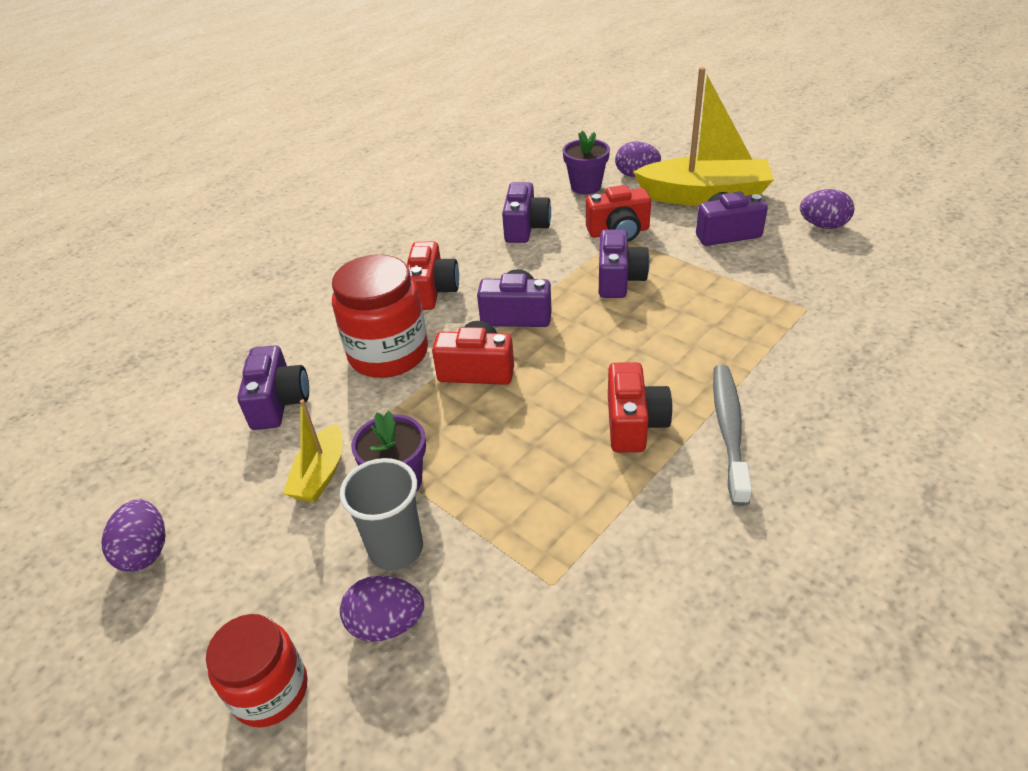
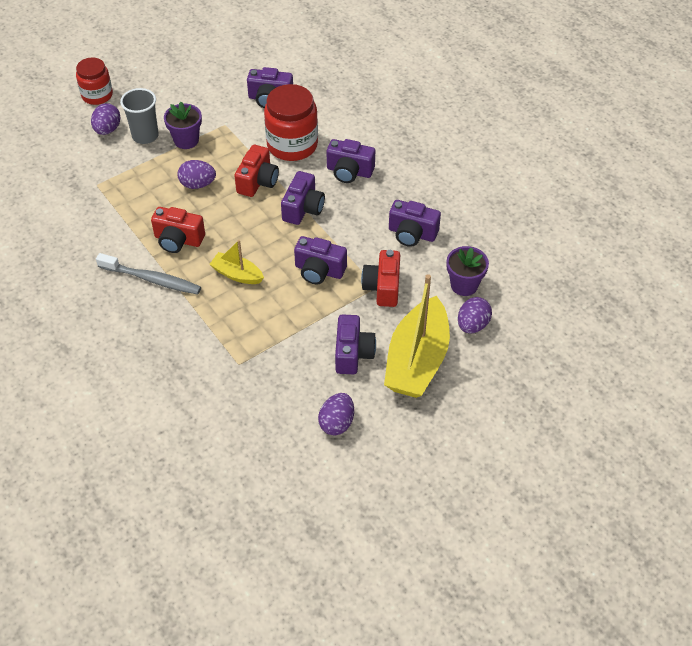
camera: 100 degrees right, 10 degrees up
(146, 551) = (189, 57): purple egg -> purple egg (197, 184)
(320, 474) = (206, 113): yellow boat -> yellow boat (237, 274)
(432, 291) = (349, 171): red camera -> purple camera

